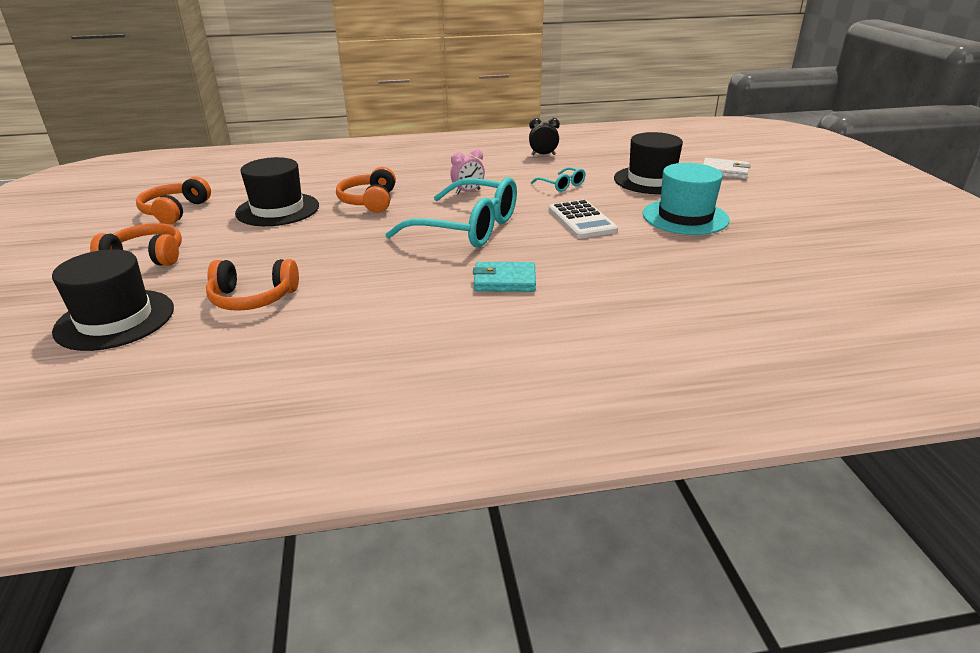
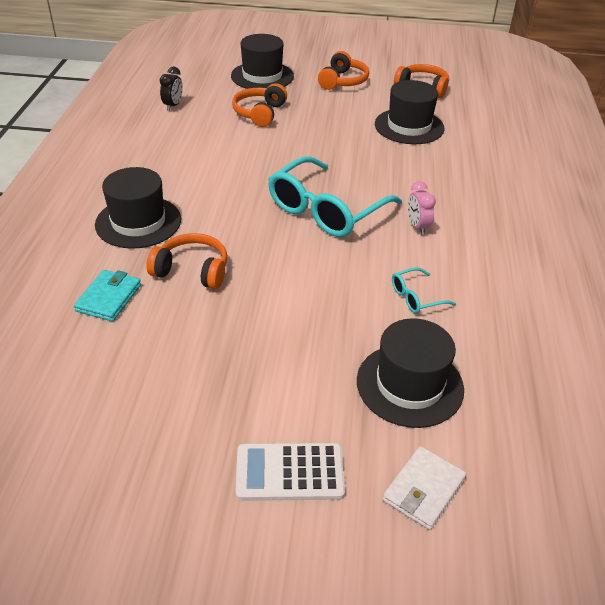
camera: 105 degrees right, 10 degrees up
(369, 201) = (412, 169): orange headphones -> orange headphones (192, 270)
(504, 280) = (217, 209): turquoise wallet -> turquoise wallet (109, 298)
(543, 155) = (536, 312): black clock -> black clock (173, 106)
(566, 323) = (138, 222): none -> black hat
(582, 220) = (310, 283): white calculator -> white calculator (289, 472)
(685, 217) = (281, 366): turquoise hat -> none

